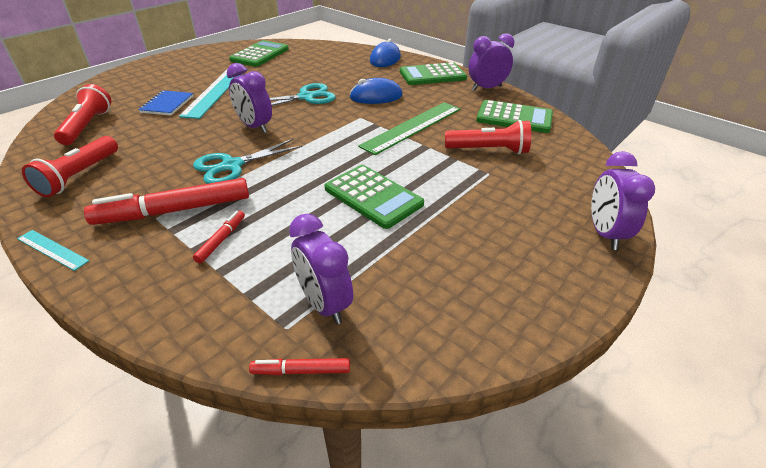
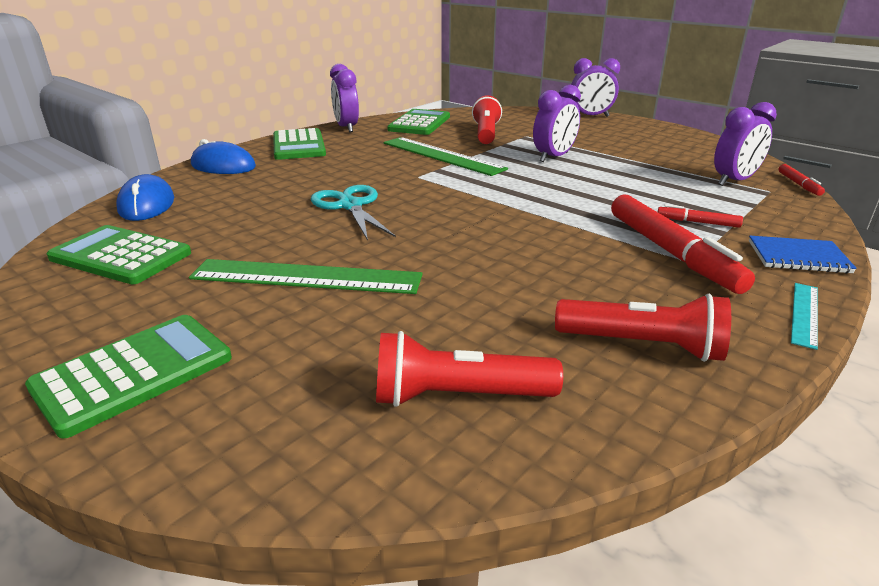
camera: 90 degrees left, 10 degrees down
(167, 104) = (357, 317): blue notebook -> blue notebook (798, 257)
(215, 92) = (306, 276): turquoise ruler -> green ruler
(232, 166) = (558, 233): turquoise scissors -> none
(255, 127) = (448, 230): purple clock -> purple clock (554, 157)
(373, 196) = (584, 169): green calculator -> green calculator (134, 373)
(376, 96) = (357, 170): blue mouse -> blue mouse (147, 205)

